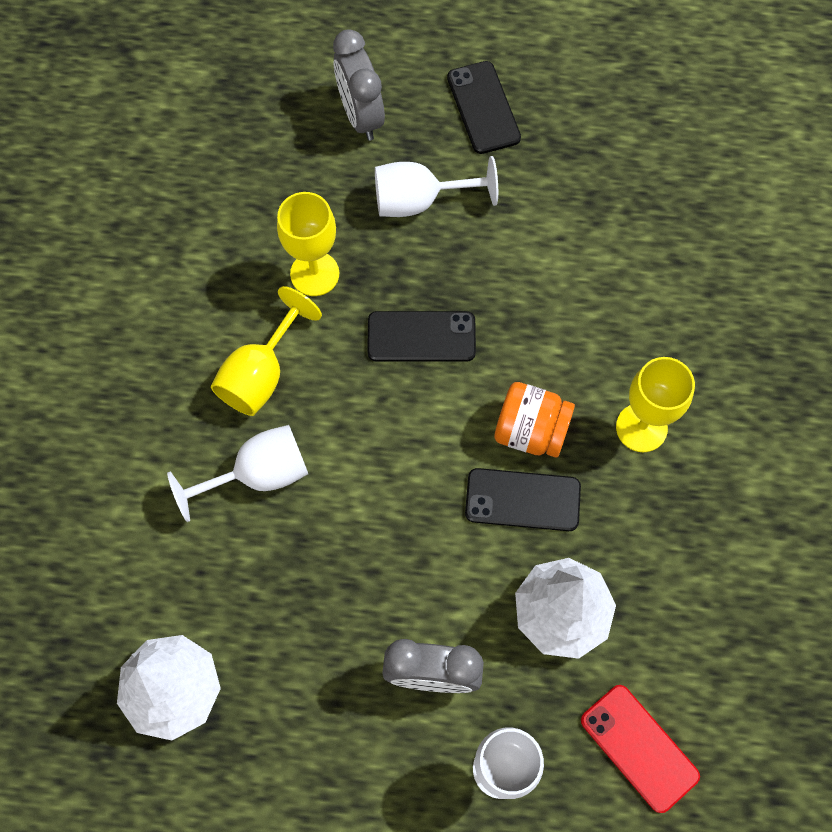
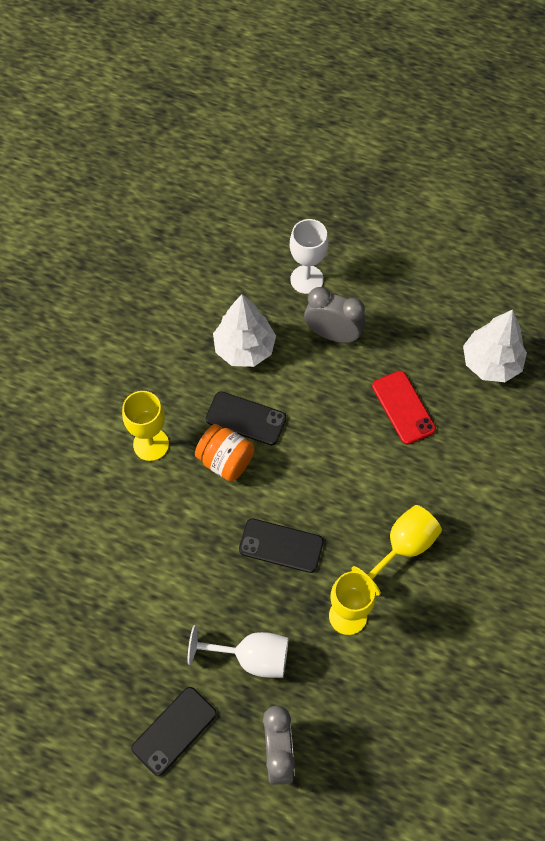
camera: 165 degrees left, 5 degrees down
(258, 475) = (417, 477): white goblet -> none
(483, 108) = (174, 731): black phone -> black phone turned 45 degrees clockwise
(639, 748) = (225, 271): red phone -> red phone (403, 407)

